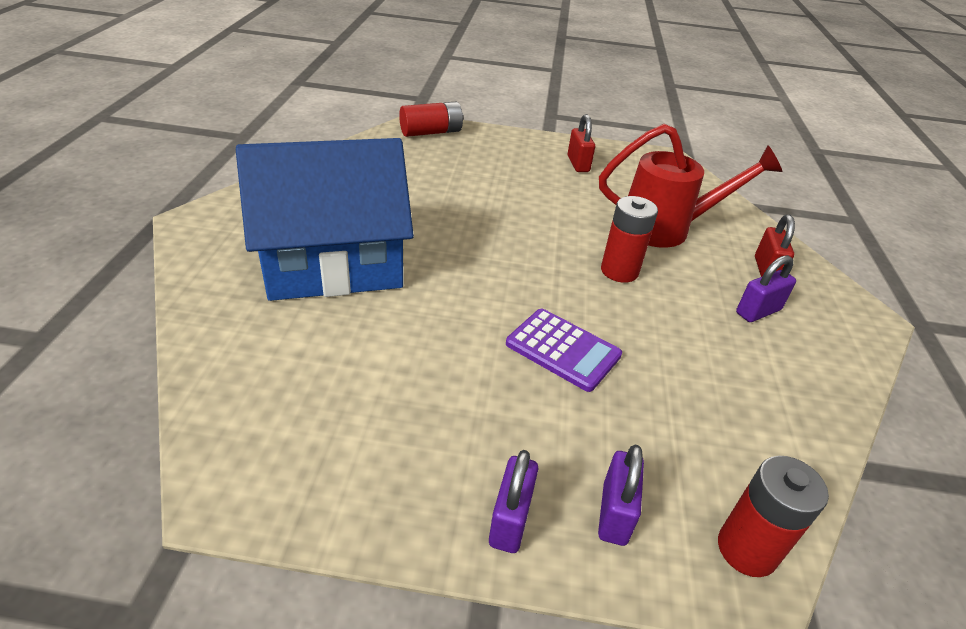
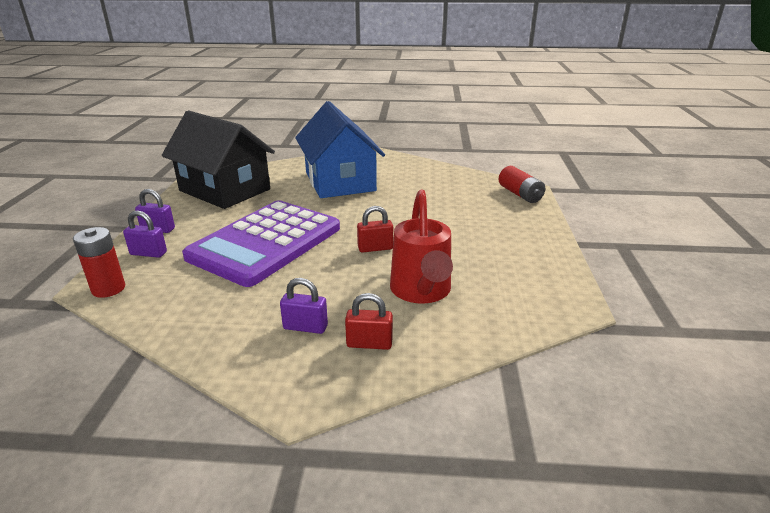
camera: 90 degrees right, 10 degrees down
(318, 424) = (224, 190): none -> black house
(563, 350) = (265, 242): purple calculator -> purple calculator, size x2.23
(578, 164) = (516, 253): red padlock -> red padlock (375, 248)
(619, 271) = (350, 265): red battery -> none
(758, 311) = (305, 327): purple padlock -> purple padlock turned 45 degrees counterclockwise

